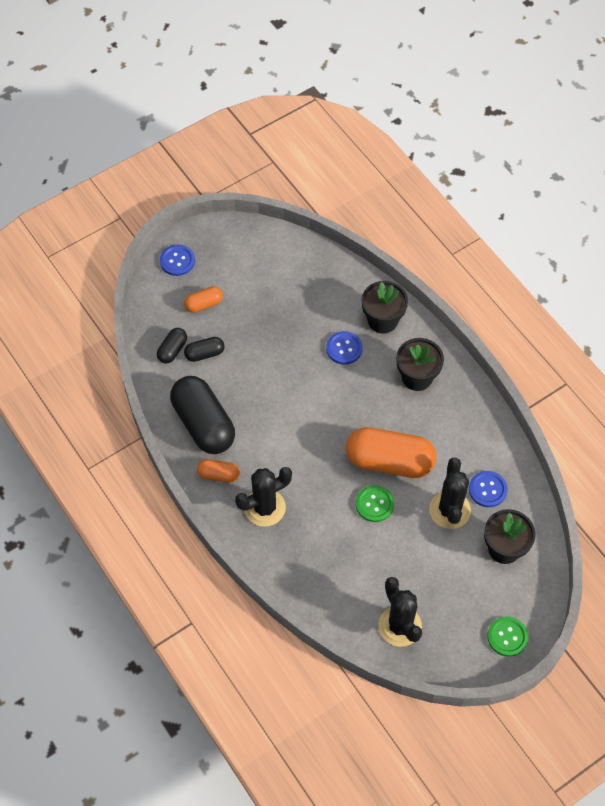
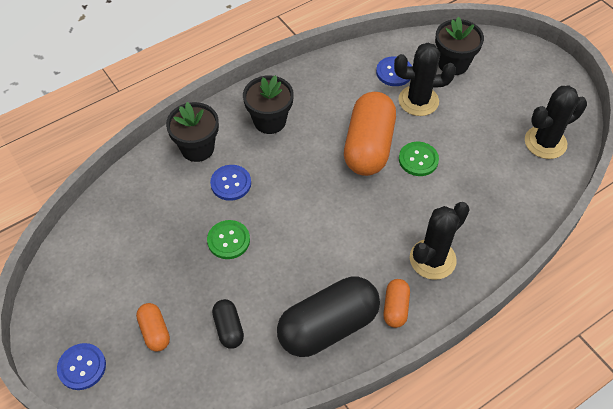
camera: 90 degrees left, 5 degrees down
(172, 350) = (221, 367): black capsule -> none
(265, 507) = (432, 259): black cactus -> black cactus turned 75 degrees clockwise
(507, 637) = (538, 66): green button -> green button (228, 240)

